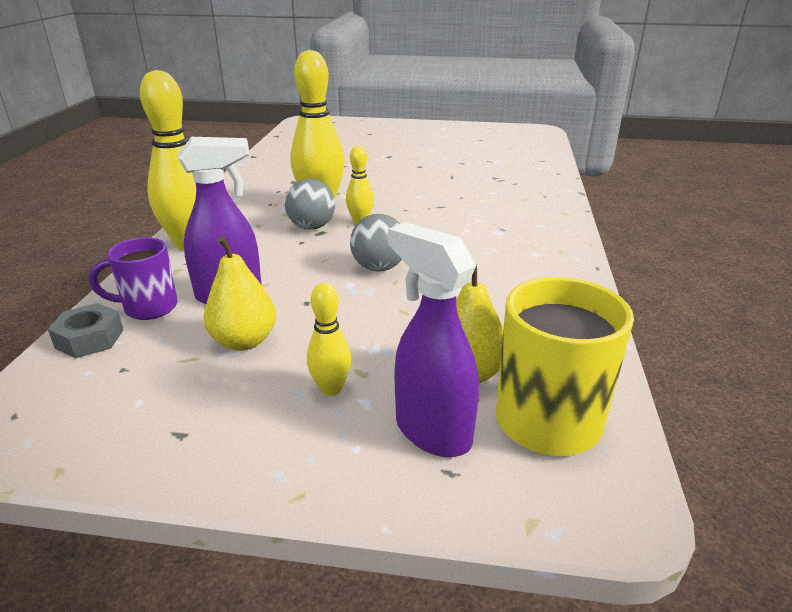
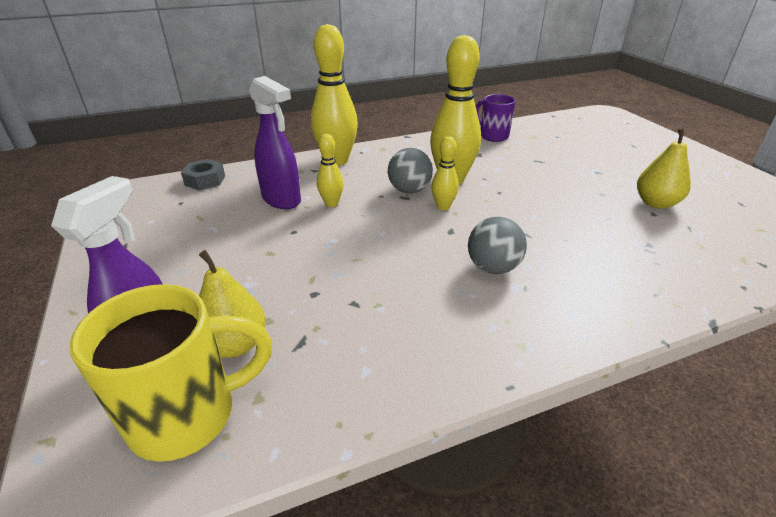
camera: 60 degrees right, 5 degrees up
(148, 308) = (248, 182): purple mug -> purple mug (493, 136)
(244, 341) = (228, 227): yellow pear -> yellow pear (655, 203)
(331, 389) = (187, 283): yellow bowling pin -> yellow bowling pin (331, 203)
(379, 267) = (372, 243): grey ball -> grey ball (493, 268)

